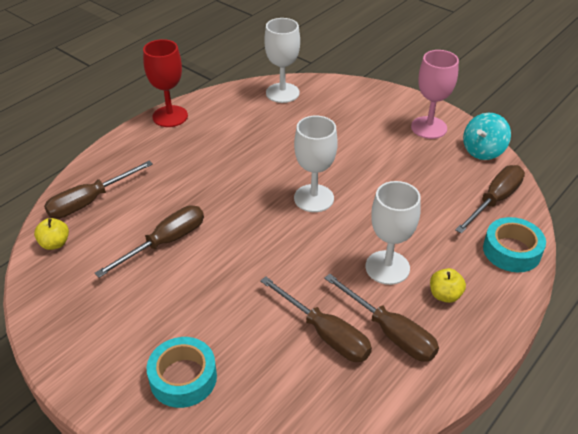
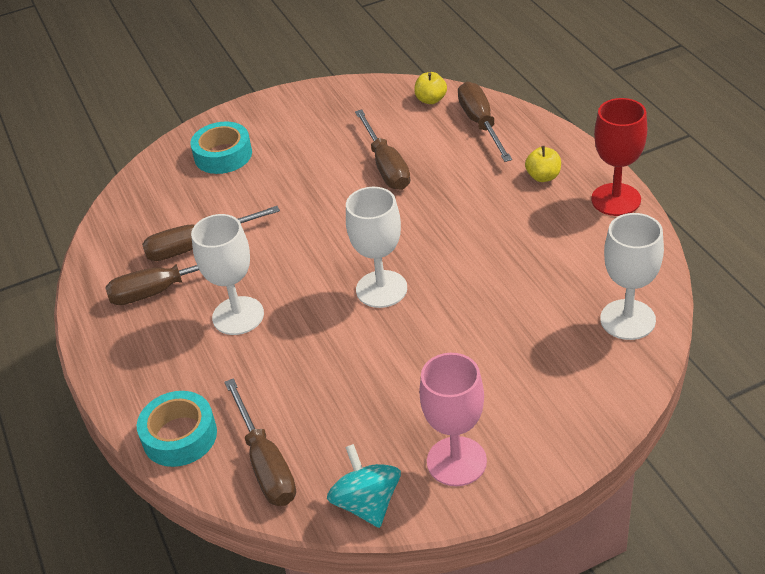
camera: 120 degrees right, 0 degrees up
(445, 295) = (170, 347): yellow apple -> yellow apple (543, 177)

